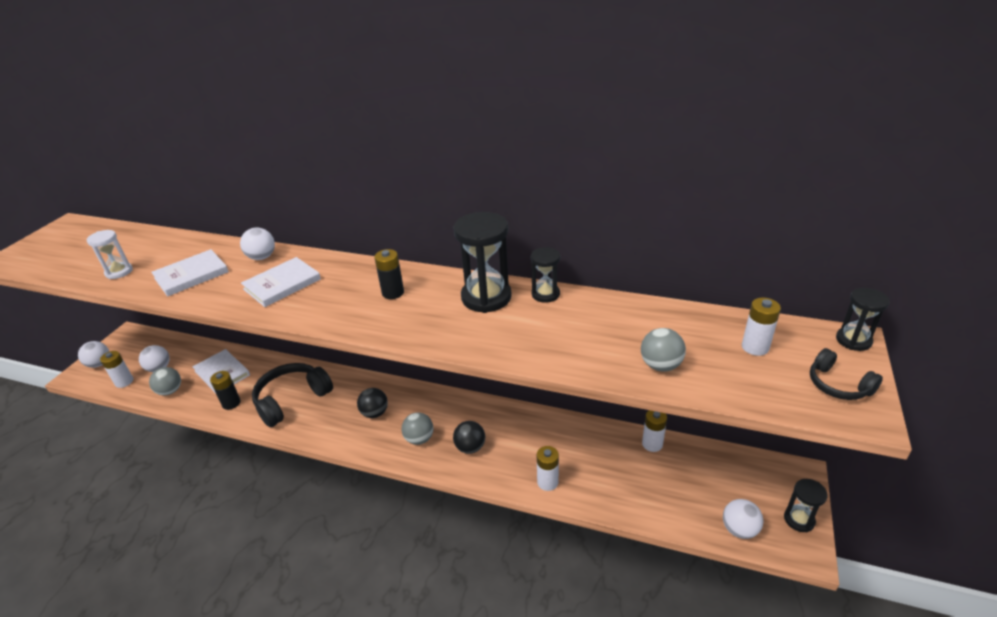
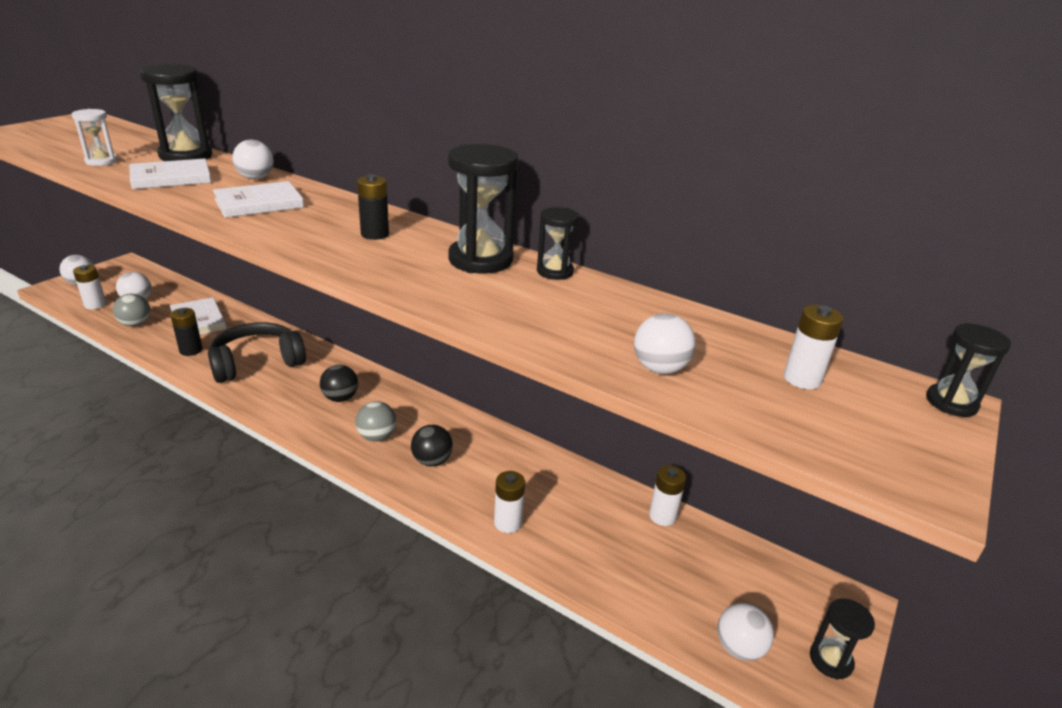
camera: 10 degrees right, 5 degrees down
(187, 247) = (186, 156): none -> black hourglass
(660, 365) = (659, 369): grey ball -> white ball
(838, 385) = (903, 445): black headphones -> none

